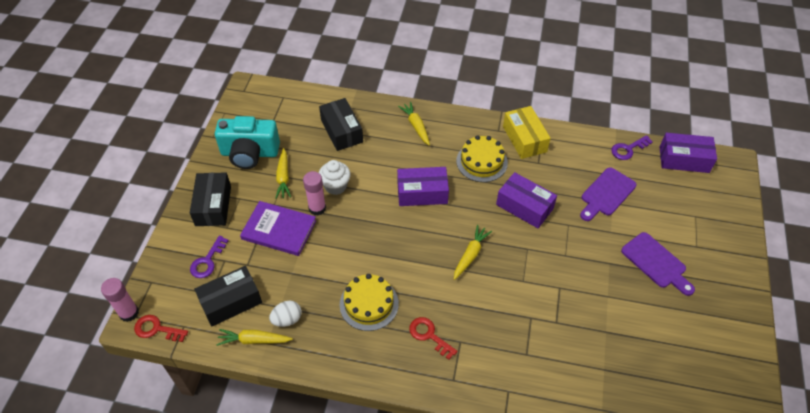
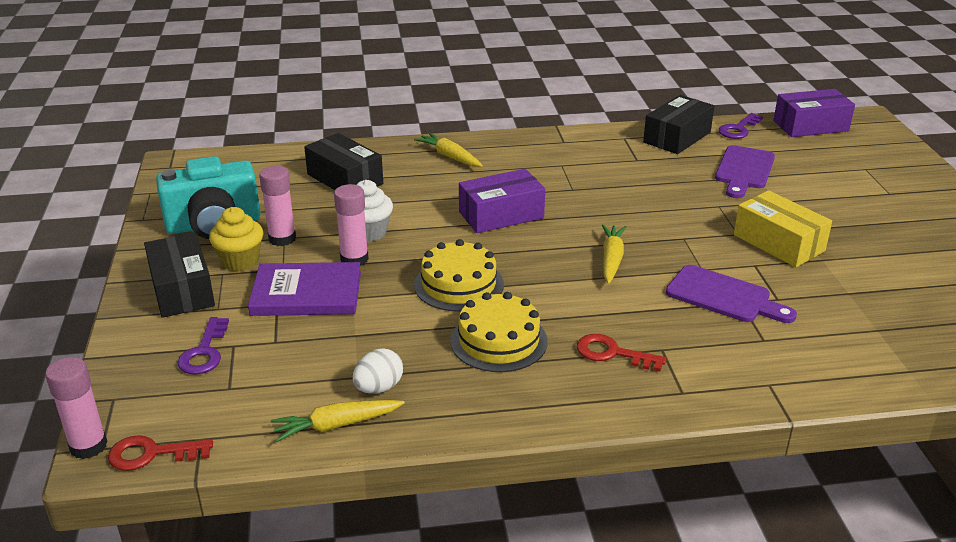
camera: 20 degrees left, 20 degrees down
(231, 302) = (271, 389): black box -> black box (677, 137)
(253, 190) = (240, 261): none -> yellow cupcake
(283, 177) = (282, 239): yellow carrot -> pink glue stick
(481, 162) = (562, 172): yellow cake -> yellow cake (459, 284)
(524, 139) = (603, 143): yellow box -> yellow box (778, 243)
(524, 207) = (649, 201): purple box -> none
(656, 263) = (855, 217): purple cutting board -> purple cutting board (724, 296)

